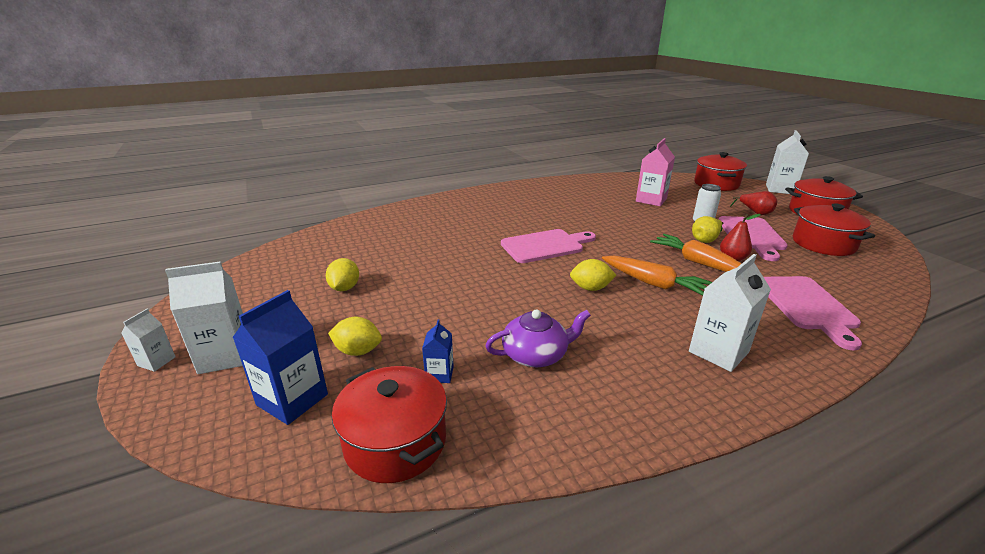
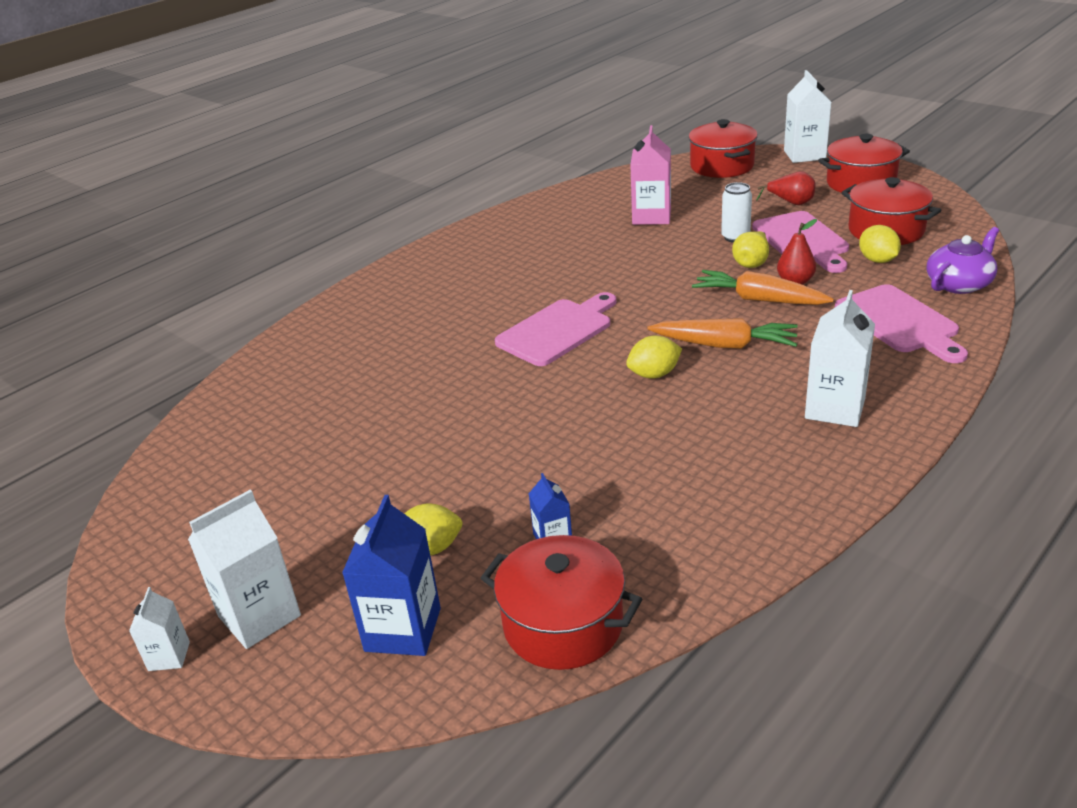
camera: 20 degrees left, 5 degrees up
(345, 288) = (333, 476): yellow lemon -> yellow lemon (877, 260)
(536, 354) = (645, 478): purple teapot -> purple teapot (959, 284)

